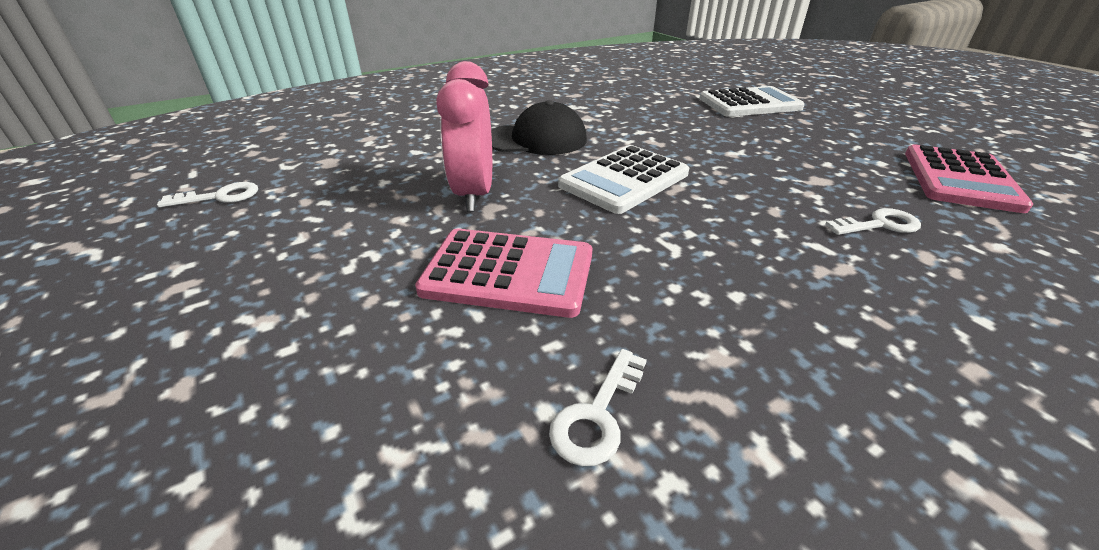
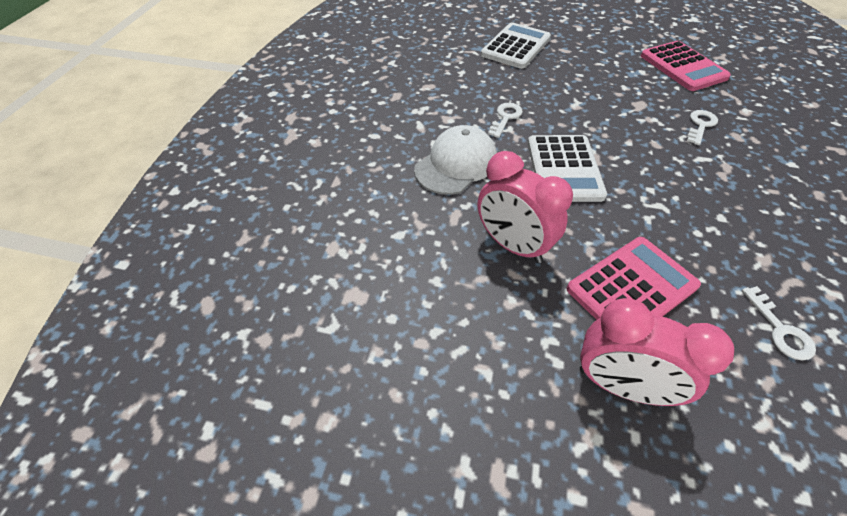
camera: 45 degrees left, 15 degrees up
(219, 197) = (349, 399): white key -> white key (505, 118)
(353, 313) = (620, 385): none -> pink clock
(536, 139) = (456, 164): black cap -> white cap

